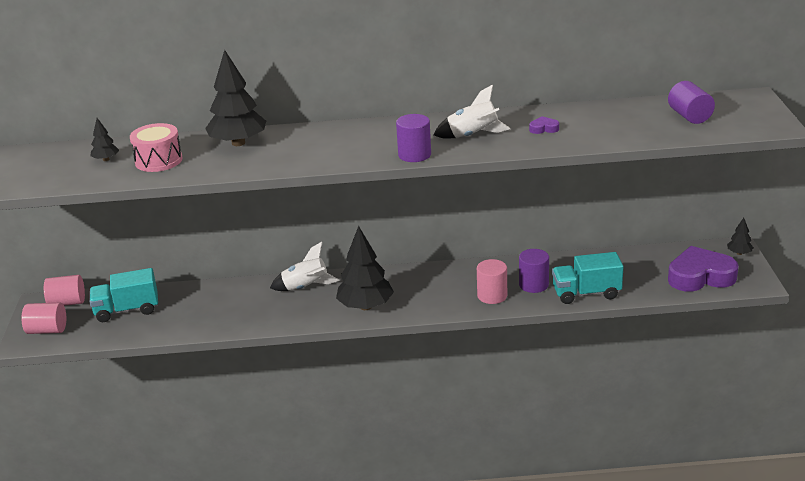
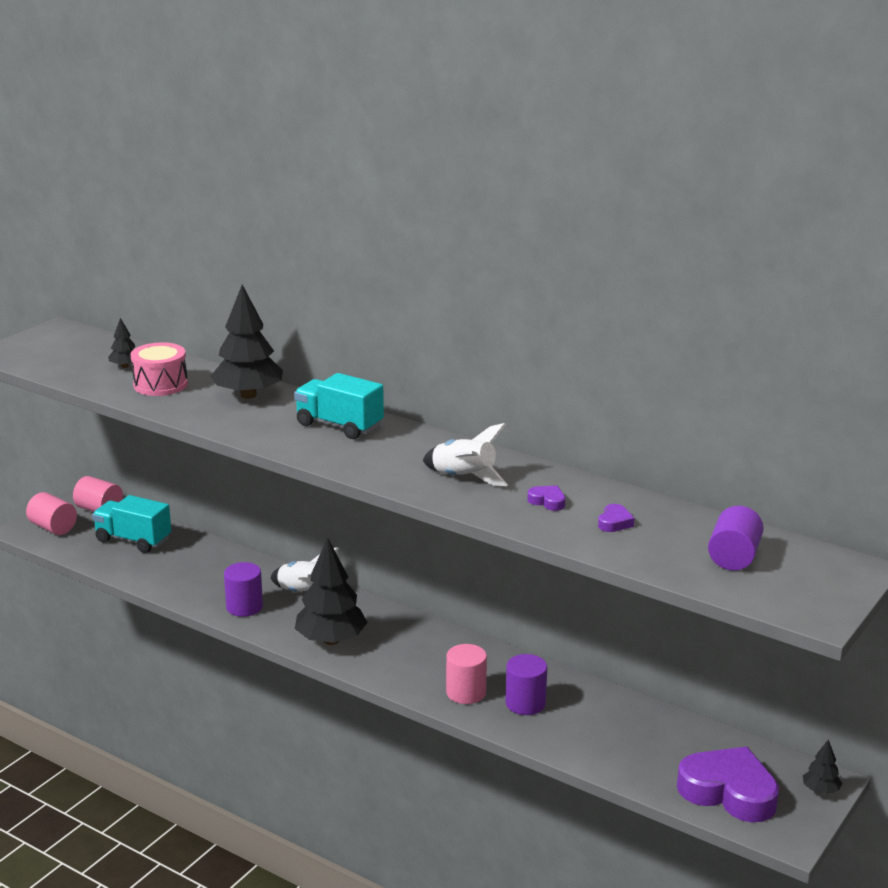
camera: 35 degrees right, 5 degrees down
(414, 155) = (375, 473): purple cylinder -> purple cylinder (244, 607)
(586, 293) = (568, 742): turquoise truck -> turquoise truck (339, 426)
(599, 124) = (614, 522): none -> purple heart

